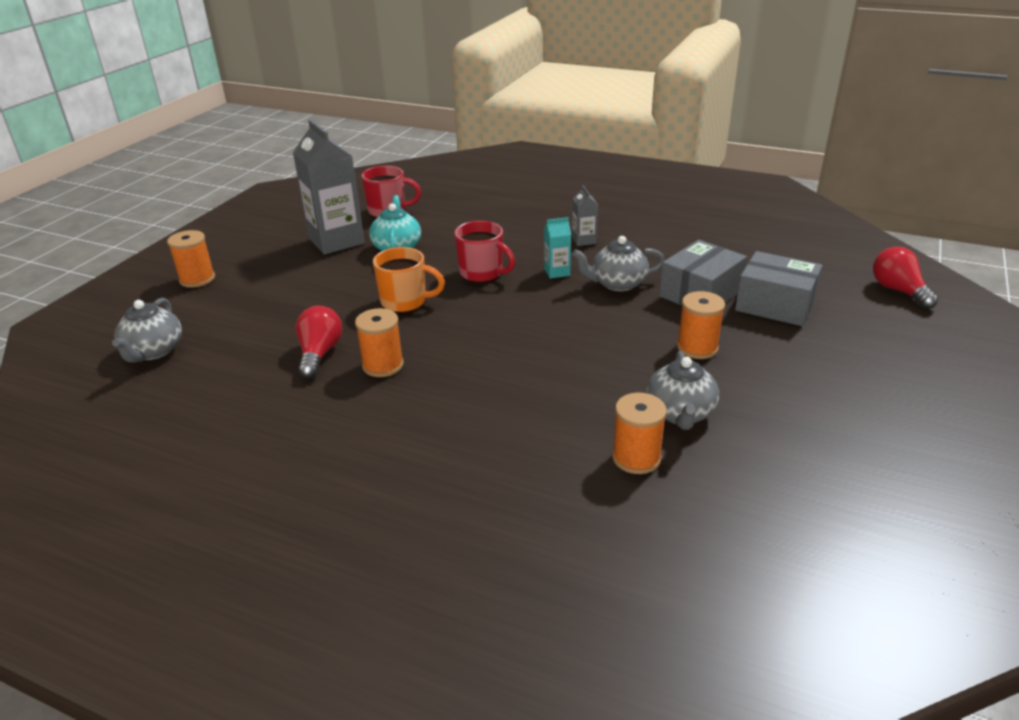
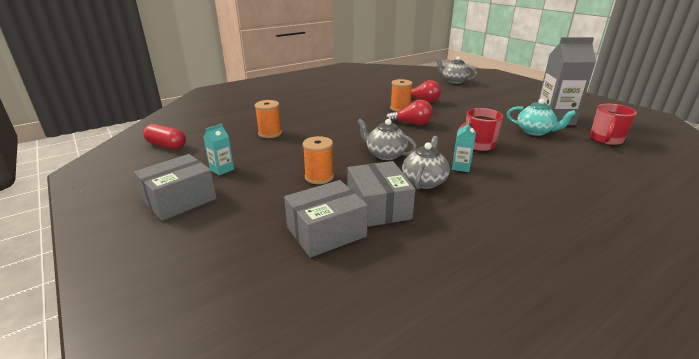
camera: 120 degrees right, 5 degrees down
(197, 279) = (519, 91): orange spool -> none
(405, 302) = (457, 121): orange mug -> none
(584, 240) = (511, 193): grey carton -> none
(680, 413) = (278, 151): grey teapot -> grey teapot (385, 154)
(790, 434) = (222, 169): none -> turquoise carton
(829, 560) = (166, 145): none -> red capsule
(883, 421) = (180, 199): none -> grey box
(898, 291) = (256, 330): red light bulb -> red light bulb (411, 123)

